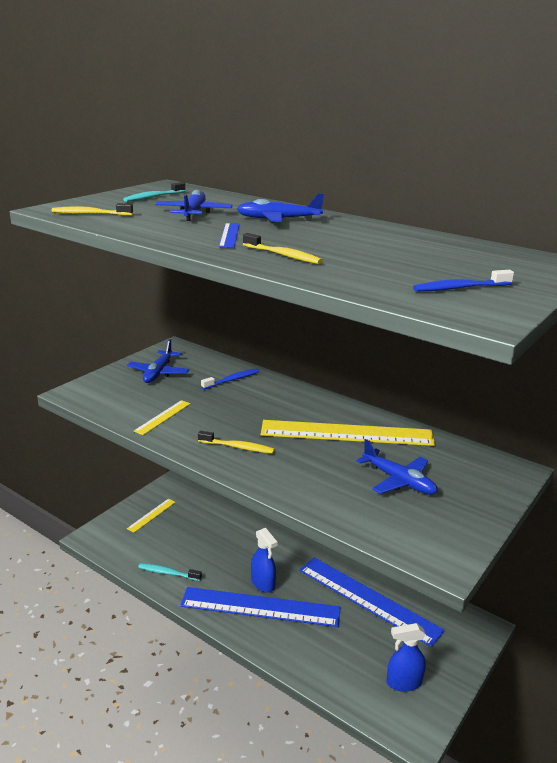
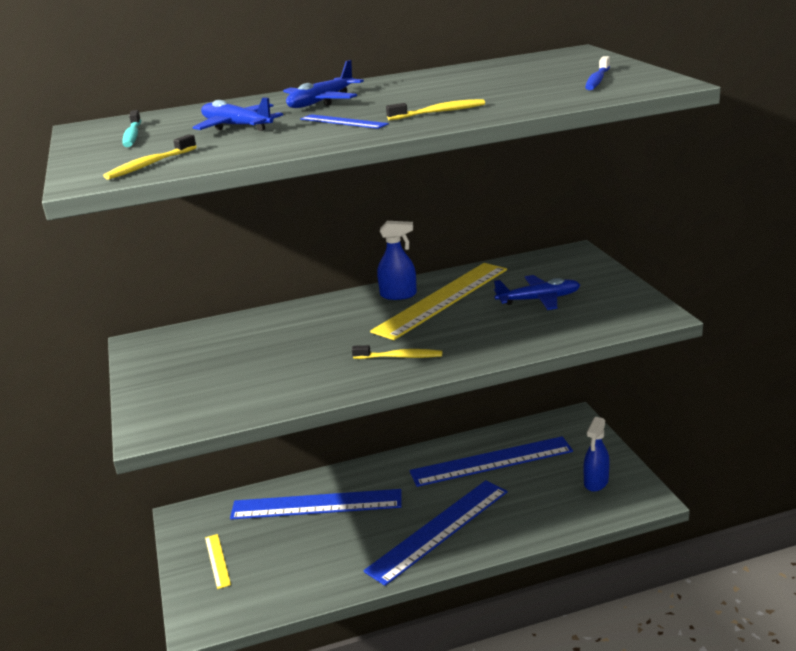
camera: 50 degrees left, 0 degrees up
(159, 372) = (185, 365): blue plane -> none
(163, 417) = (288, 384): yellow ruler -> none
(168, 573) = (326, 579): turquoise toothbrush -> none
(232, 380) = (267, 327): blue toothbrush -> none
(237, 530) = (316, 505): none -> blue ruler
(238, 447) = (400, 357): yellow toothbrush -> yellow toothbrush turned 45 degrees clockwise
(263, 583) = (410, 516): blue spray bottle -> blue spray bottle (398, 295)

